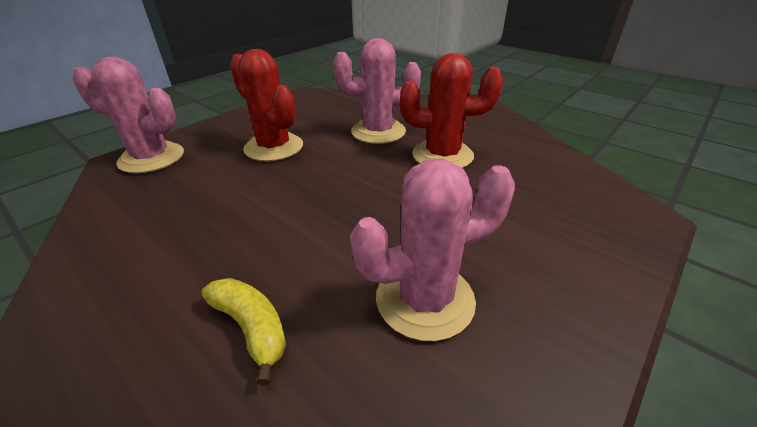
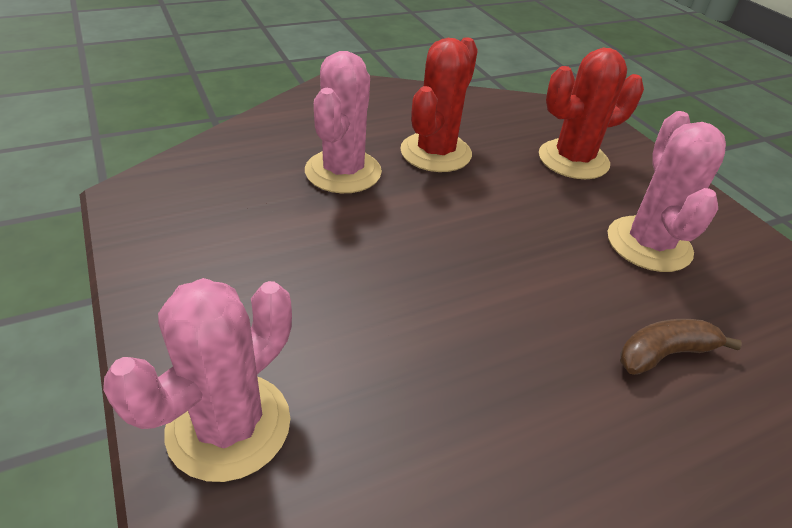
camera: 70 degrees left, 5 degrees up
(251, 328) = (664, 354): yellow banana -> brown banana
(274, 147) = (312, 269): red cactus -> red cactus (573, 160)

